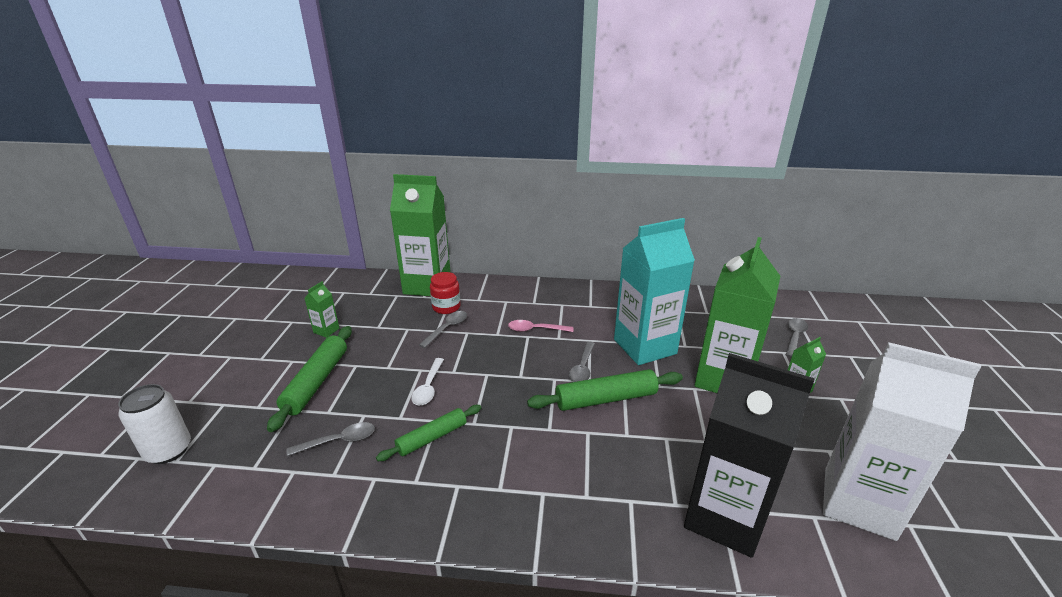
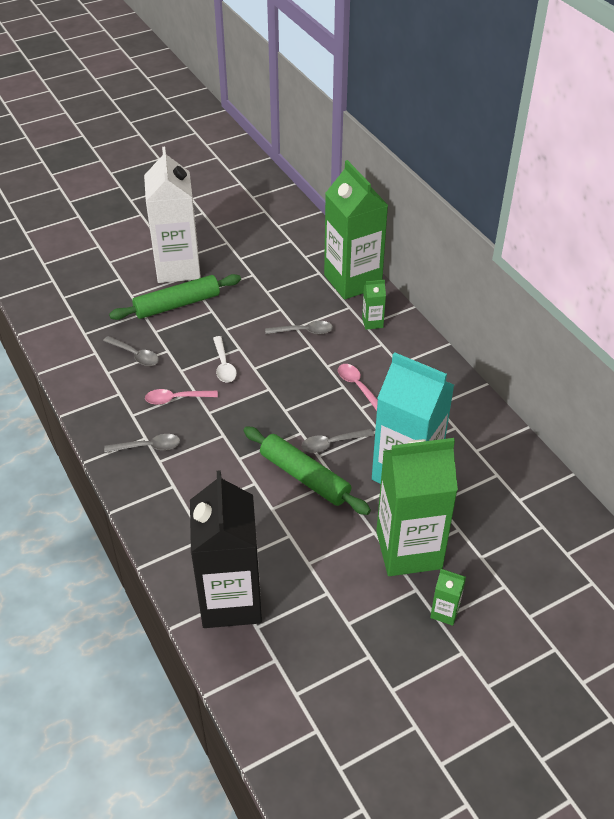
camera: 55 degrees right, 15 degrees up
(168, 450) = (67, 287): white can -> none
(326, 330) = (235, 268): green carton -> green carton (372, 322)
(428, 387) = (224, 365): white spoon -> white spoon turned 75 degrees counterclockwise
(432, 437) = (176, 399): green rolling pin -> pink spoon
(446, 307) = (333, 312): red jar -> none
(794, 337) = (546, 589): grey spoon -> grey spoon (148, 447)
(858, 503) = (315, 689): white carton -> white carton (178, 268)

